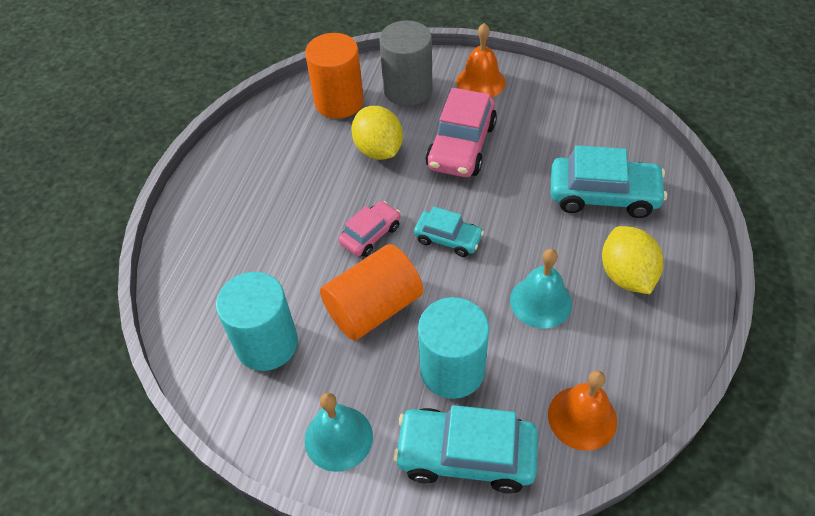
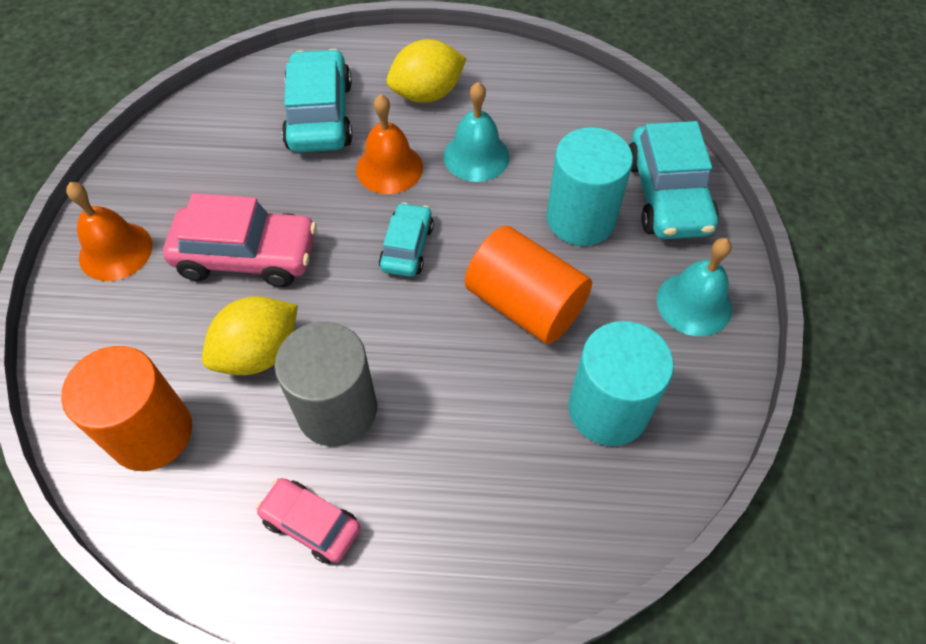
camera: 105 degrees left, 5 degrees up
(370, 234) = (415, 331): pink car -> pink car (311, 524)
(408, 89) = (127, 340): grey cylinder -> grey cylinder (337, 409)
(582, 417) = (596, 117): orange bell -> orange bell (389, 168)

